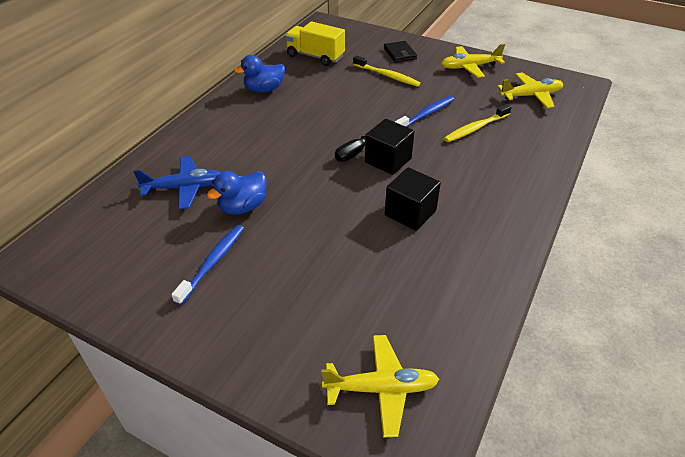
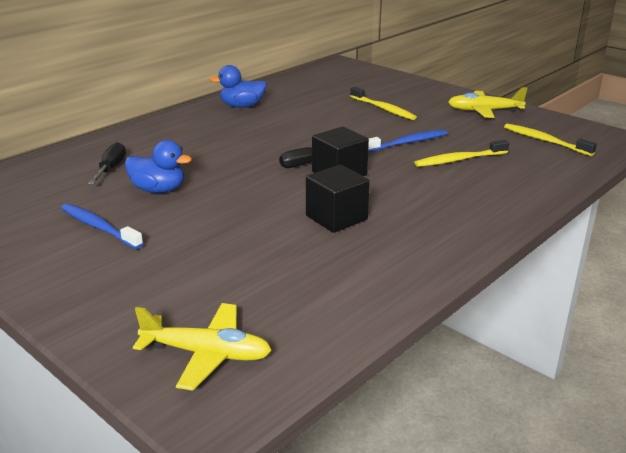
camera: 15 degrees right, 15 degrees down
(185, 188) = (111, 169): blue plane -> black screwdriver
(213, 262) = (99, 227): blue toothbrush -> blue toothbrush turned 90 degrees counterclockwise
(243, 207) = (159, 190): blue duck -> blue duck turned 135 degrees counterclockwise
(315, 56) = (313, 87): yellow truck -> none
(400, 54) = (409, 93): black wallet -> none
(531, 96) = (545, 141): yellow plane -> yellow toothbrush

